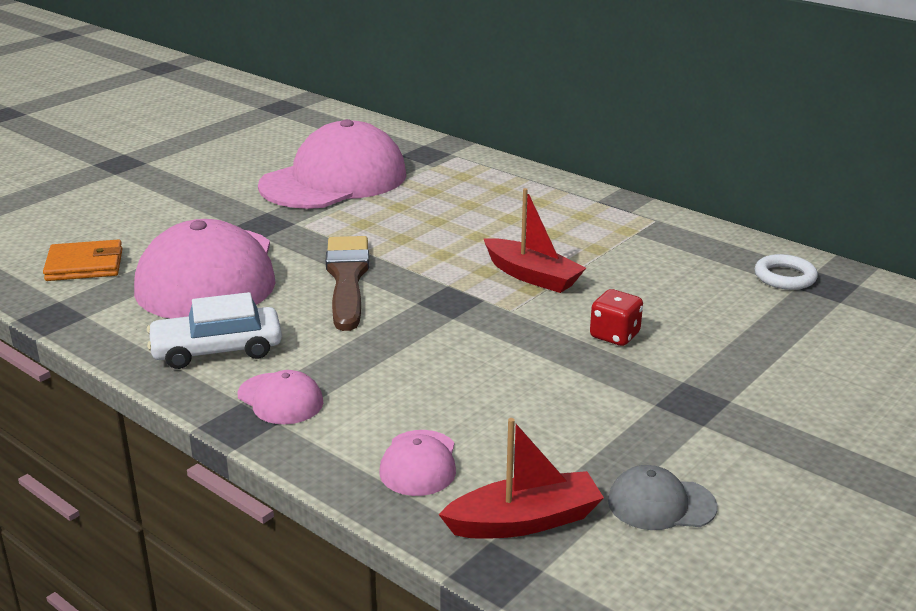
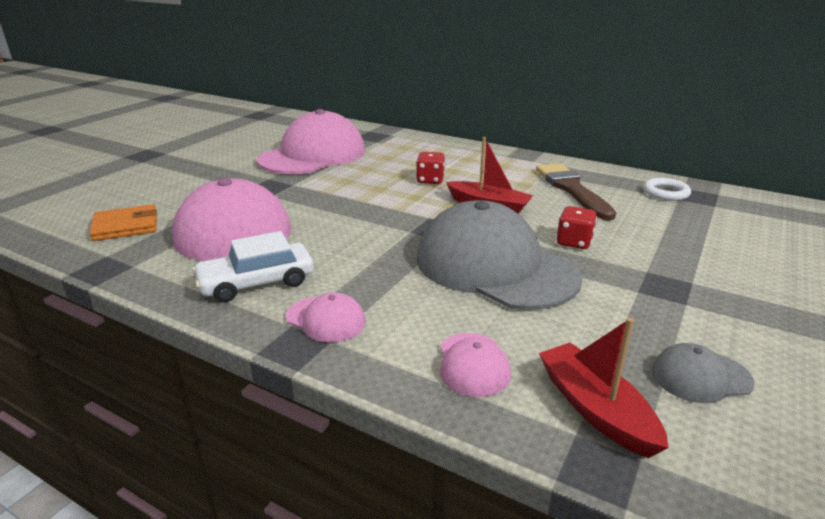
camera: 10 degrees left, 0 degrees up
(347, 278) = (348, 219): brown brush -> brown brush (572, 189)
(473, 231) = (430, 180): none -> red dice
(499, 357) = (495, 266): none -> grey cap
(524, 521) = (595, 409): red boat -> red boat turned 90 degrees counterclockwise

